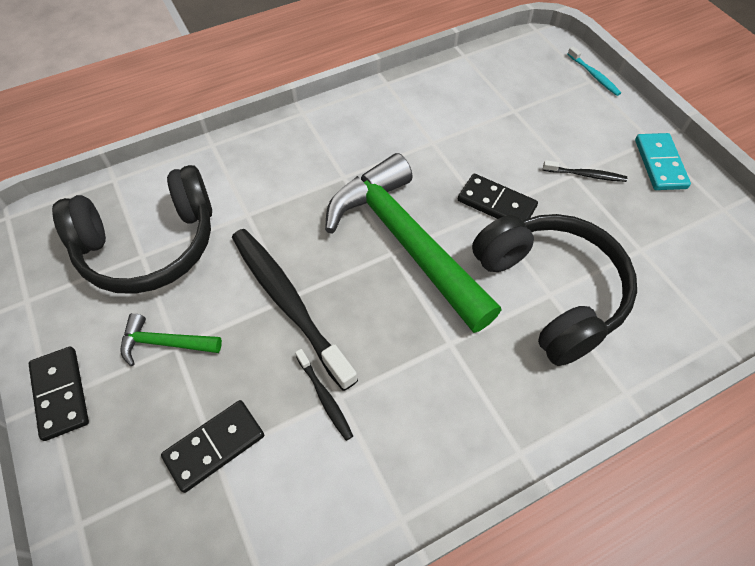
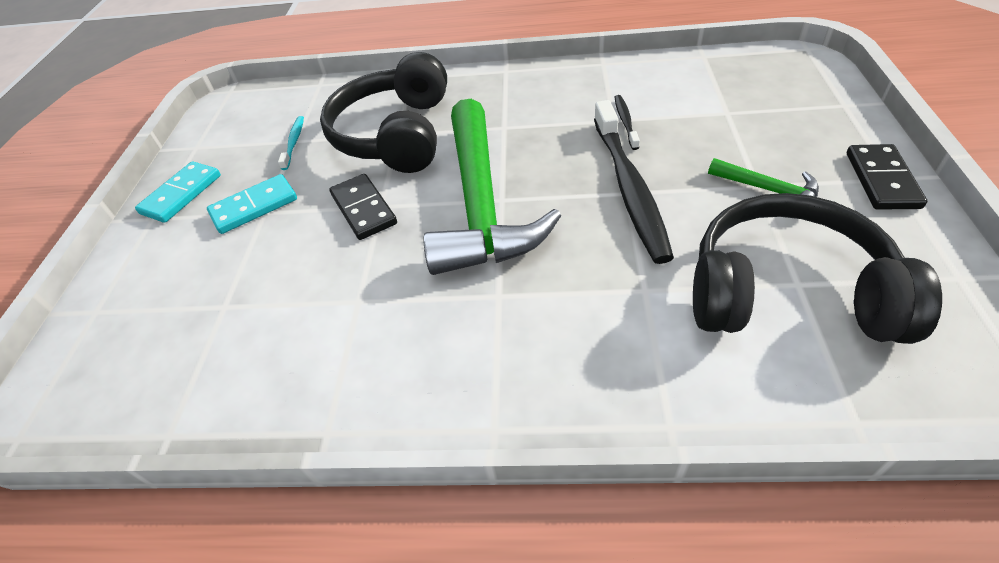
camera: 145 degrees left, 10 degrees down
(215, 446) = (727, 117): black domino -> none
(585, 175) = (254, 207): black toothbrush -> turquoise domino
(594, 75) = (80, 316): turquoise toothbrush -> turquoise toothbrush (294, 142)

